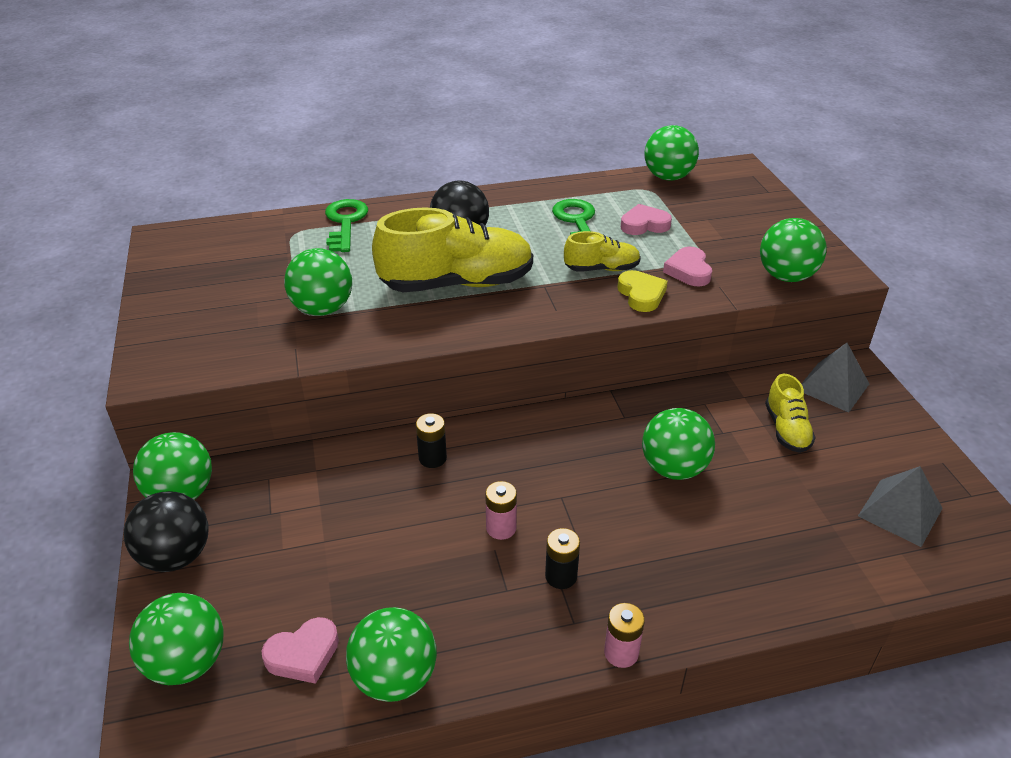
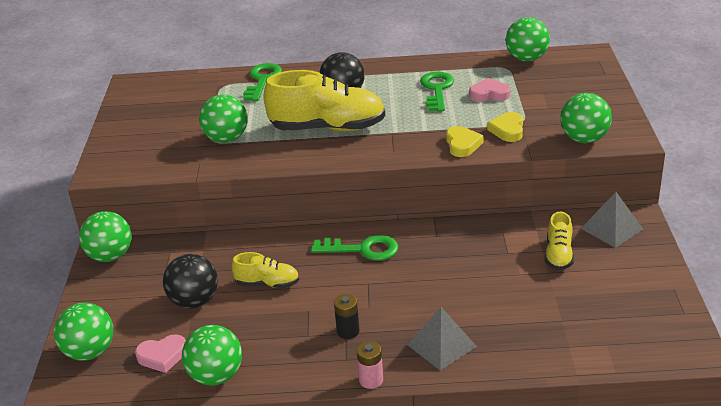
camera: 15 degrees right, 5 degrees down
(176, 556) = (98, 292): black ball -> black ball (194, 301)
(432, 458) = (285, 250): black battery -> none
(501, 528) = (317, 298): pink battery -> none
(536, 447) = (362, 249): none -> green key
(601, 269) = (440, 124): yellow shoe -> yellow shoe (267, 284)
(674, 468) = (458, 273): green ball -> none
(688, 271) = (507, 130): pink heart -> yellow heart
(900, 512) = (620, 318): grey pyramid -> grey pyramid (441, 345)

